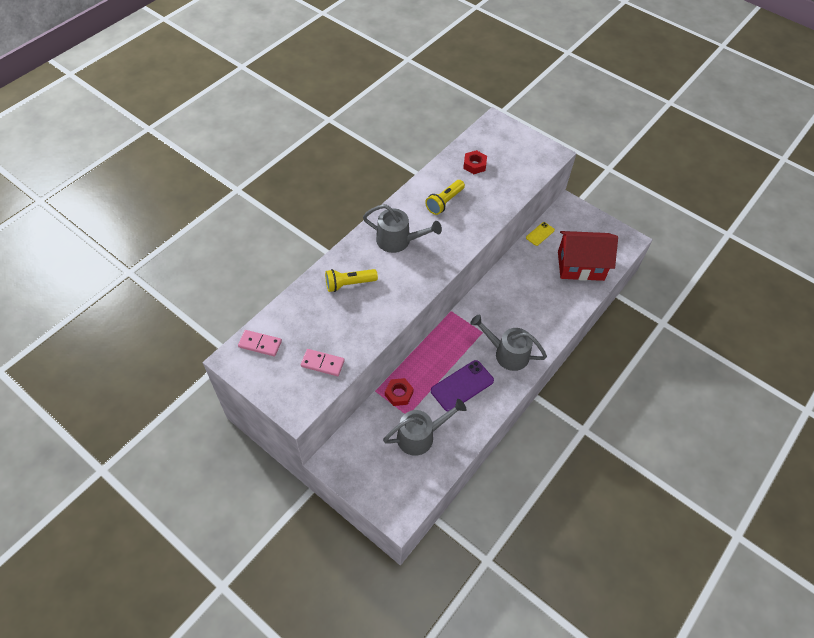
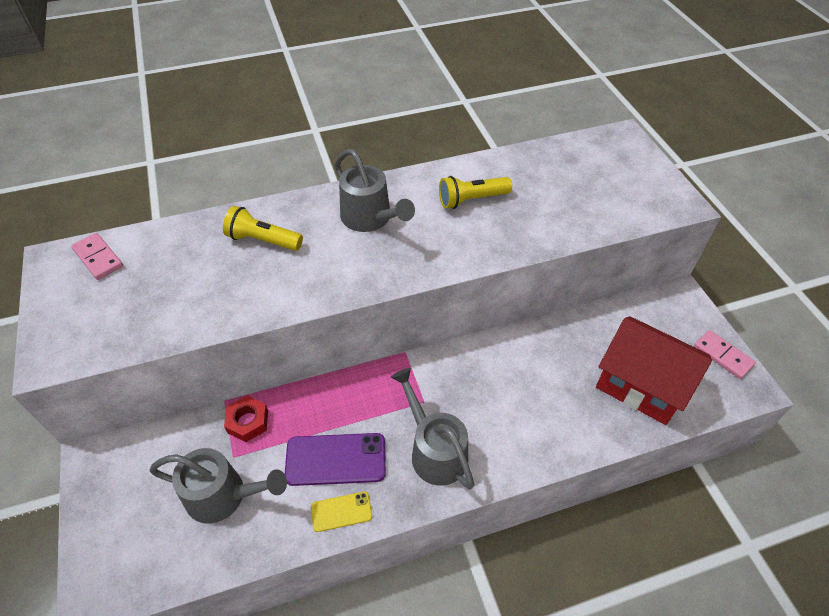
camera: 35 degrees right, 5 degrees down
(322, 363) = (138, 318): pink domino -> pink domino (722, 356)
(474, 165) = (551, 173): red nut -> none
(540, 234) = (608, 313): yellow phone -> yellow phone (341, 512)

